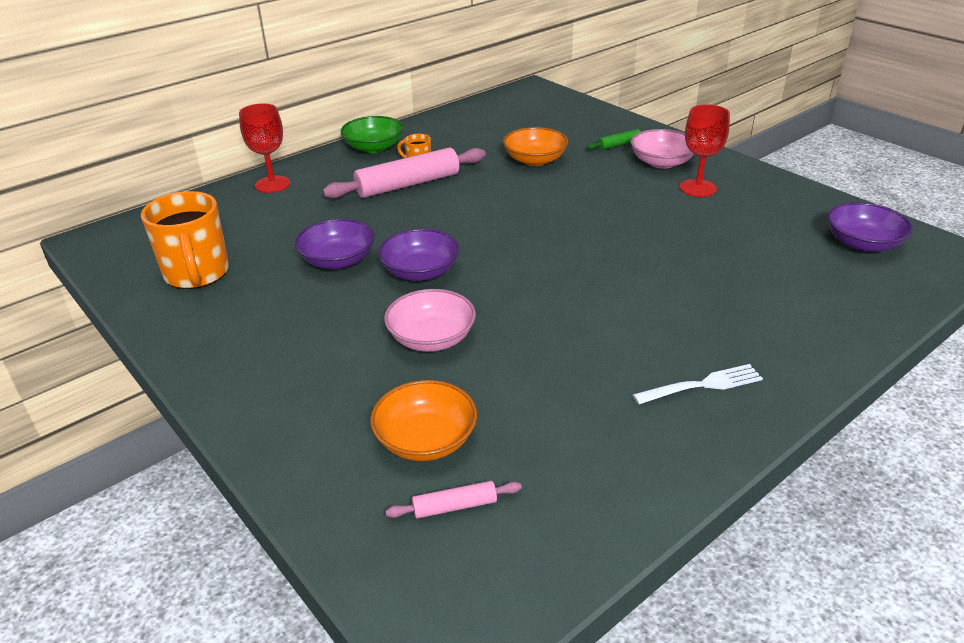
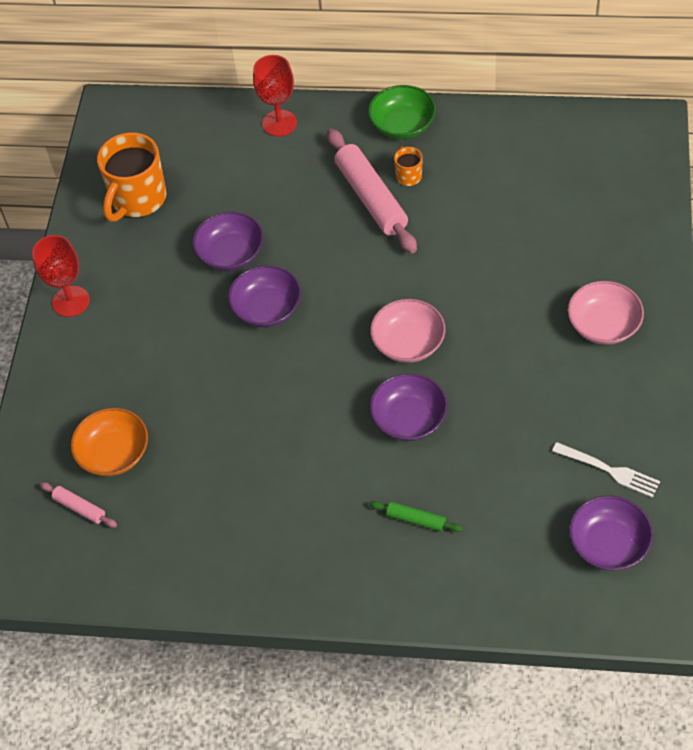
camera: 50 degrees right, 20 degrees up
(408, 184) = (371, 198): pink rolling pin -> pink rolling pin turned 45 degrees clockwise
(431, 338) = (203, 378): pink bowl -> pink bowl (408, 343)
(535, 160) = (504, 240): orange bowl -> none
(619, 145) = (604, 273): green rolling pin -> green rolling pin (416, 520)
(632, 264) = (409, 419): none -> purple bowl
(698, 188) = (583, 380): red goblet -> red goblet (71, 301)
(702, 385) = (302, 552): white fork -> white fork (609, 470)

